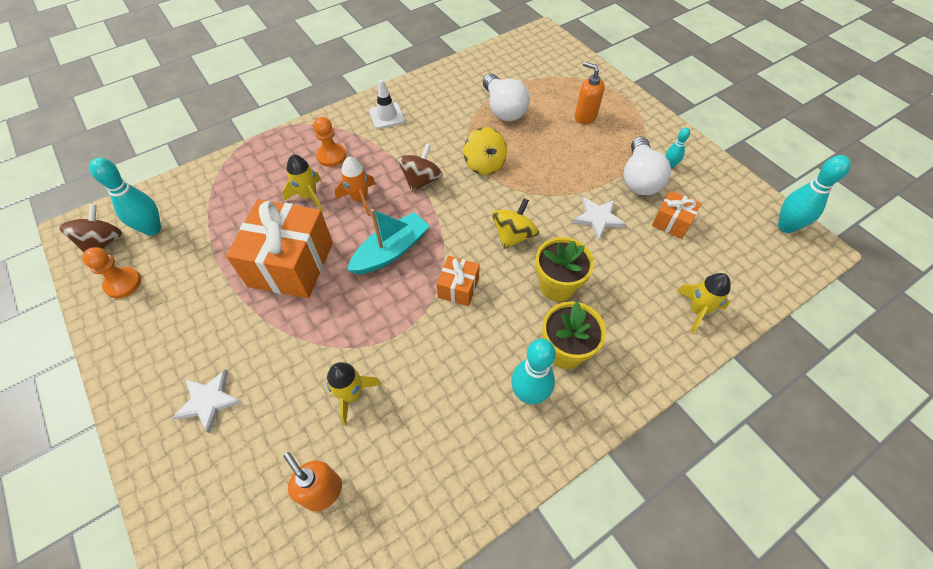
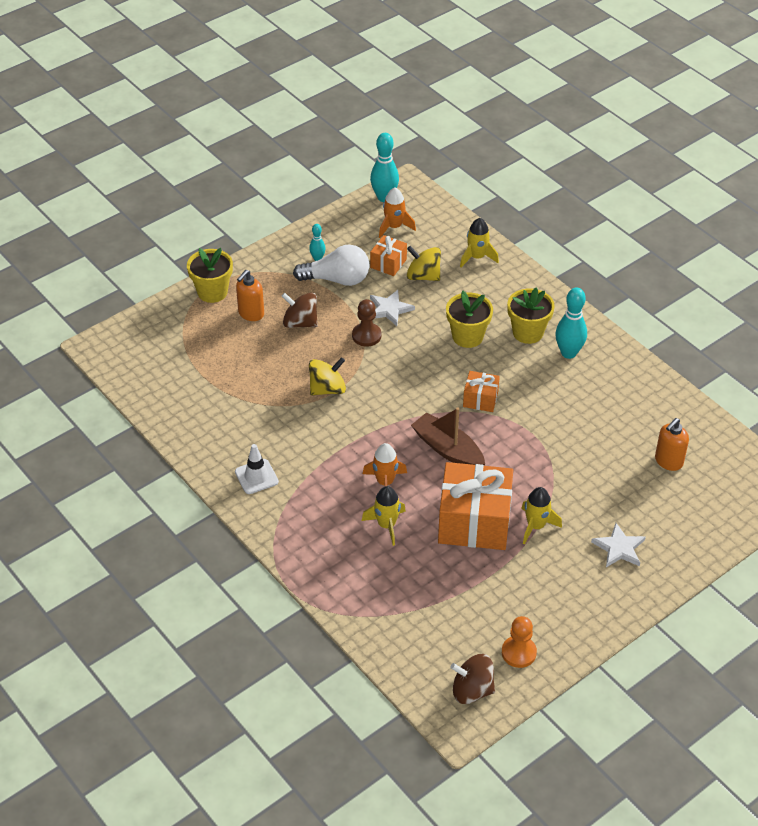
camera: 95 degrees left, 10 degrees down
(152, 229) = (447, 651): turquoise bowling pin -> none
(331, 156) = (325, 516): orange pawn -> none
(351, 395) = (592, 456): yellow rocket -> yellow rocket (536, 526)
(391, 251) = (447, 449): turquoise boat -> brown boat
(421, 180) = (355, 436): brown spinning top -> brown spinning top (300, 322)
(503, 109) = (241, 377): white light bulb -> none
(513, 235) = (417, 365): yellow spinning top -> yellow spinning top (423, 276)
(557, 197) = (366, 336): none -> brown pawn
(612, 93) = (212, 292): none -> yellow flower pot
(735, 232) = (394, 227): none -> orange rocket

